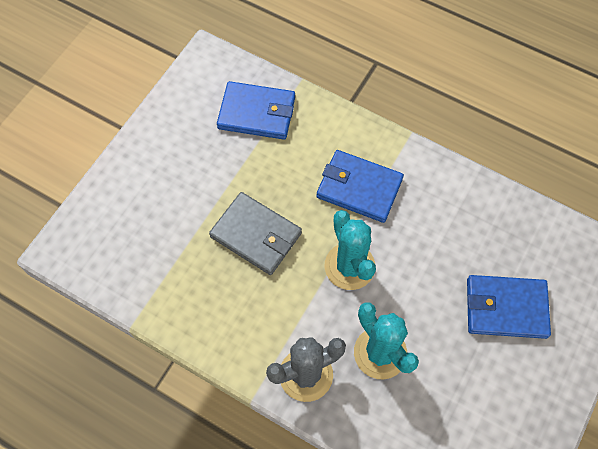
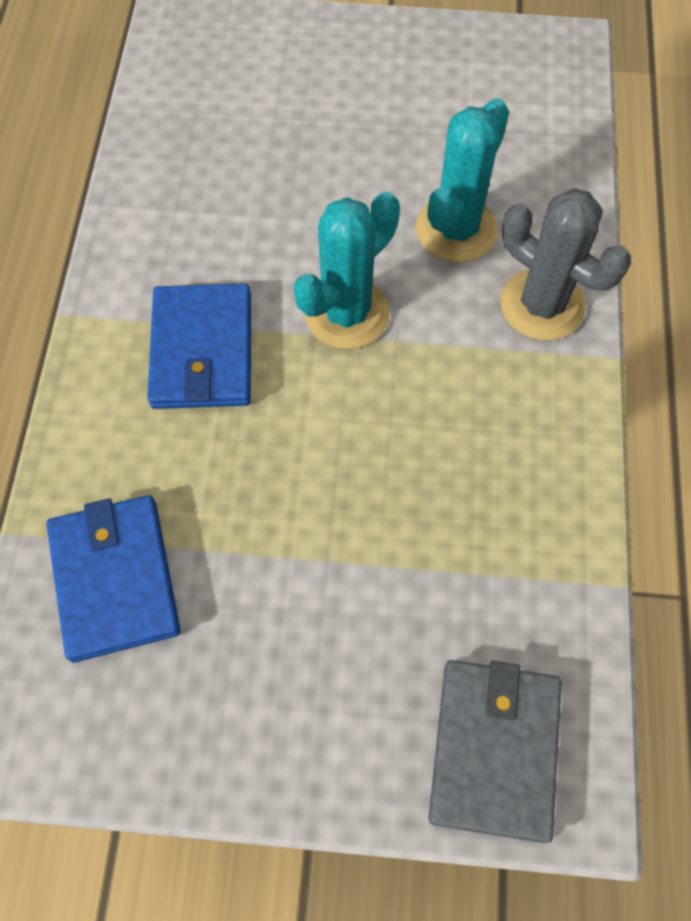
camera: 115 degrees left, 0 degrees up
(256, 235) = (363, 467): grey wallet -> grey wallet (494, 749)
(505, 308) = (309, 114): blue wallet -> none

